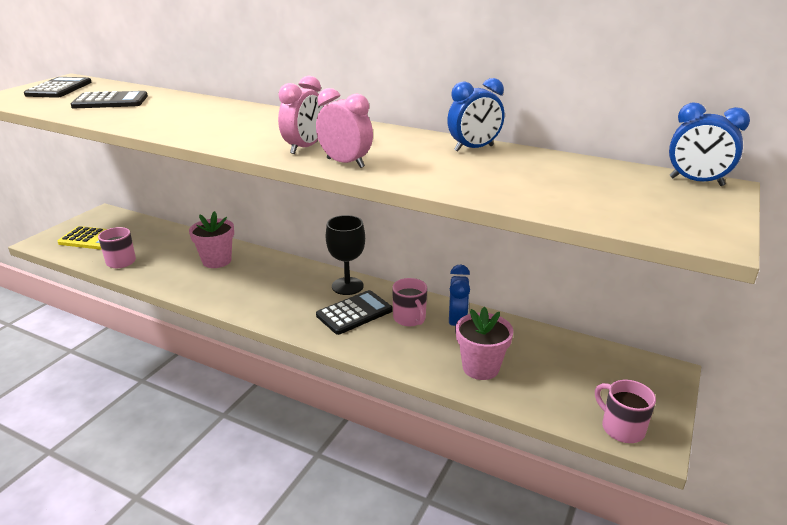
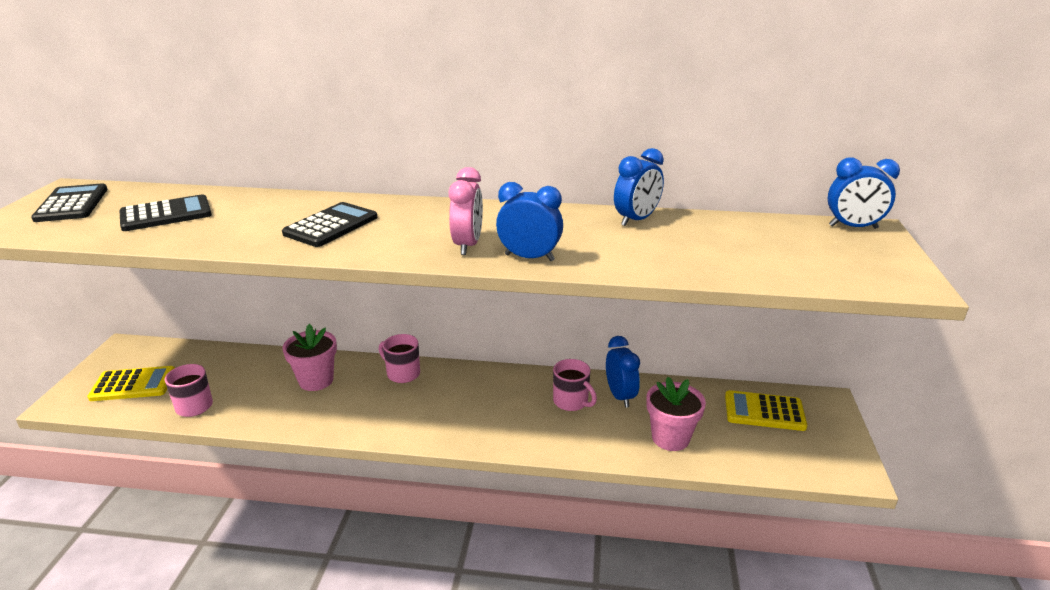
camera: 20 degrees left, 0 degrees up
(345, 163) = (529, 257): pink clock -> blue clock
(347, 286) = (484, 379): black goblet -> none
(354, 313) = (512, 408): black calculator -> black calculator (331, 226)
(591, 366) = (764, 411): none -> yellow calculator
(621, 428) = (823, 466): pink mug -> pink mug (402, 373)

